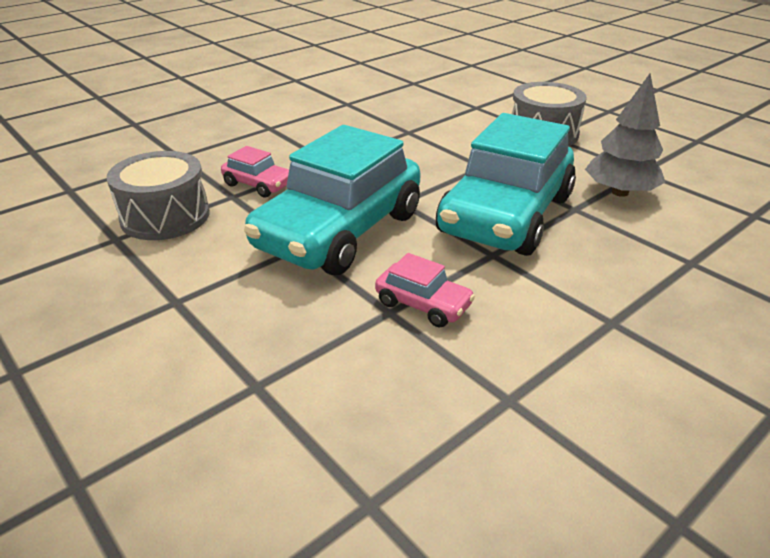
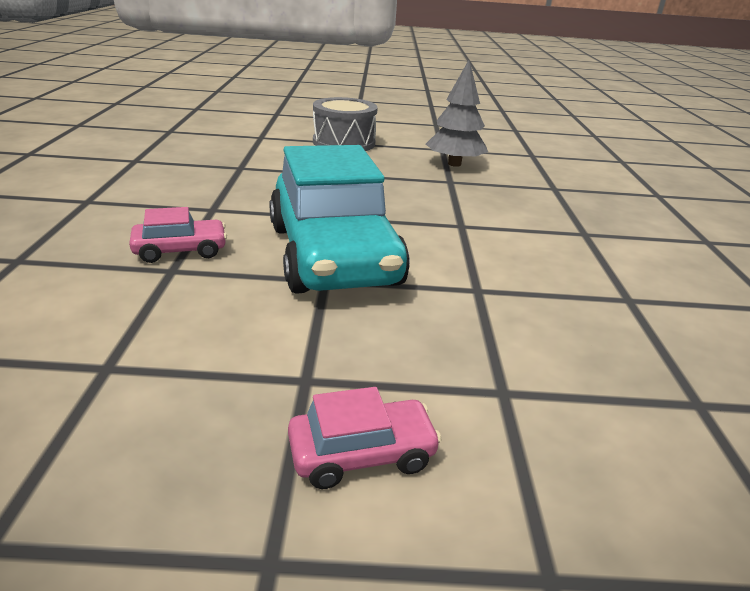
camera: 50 degrees left, 5 degrees down
(165, 216) = (129, 318): grey drum -> none
(423, 304) = (486, 274): pink car -> pink car (362, 454)
(506, 215) = (422, 199): turquoise car -> none

